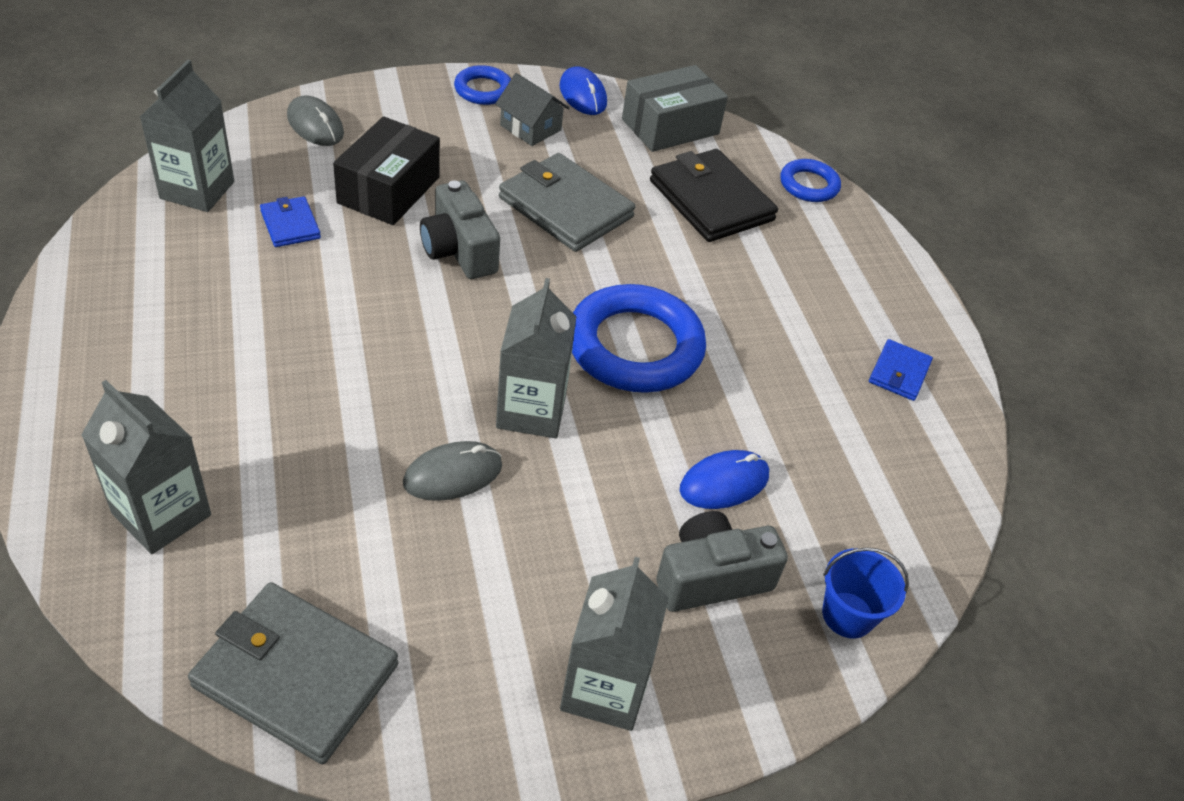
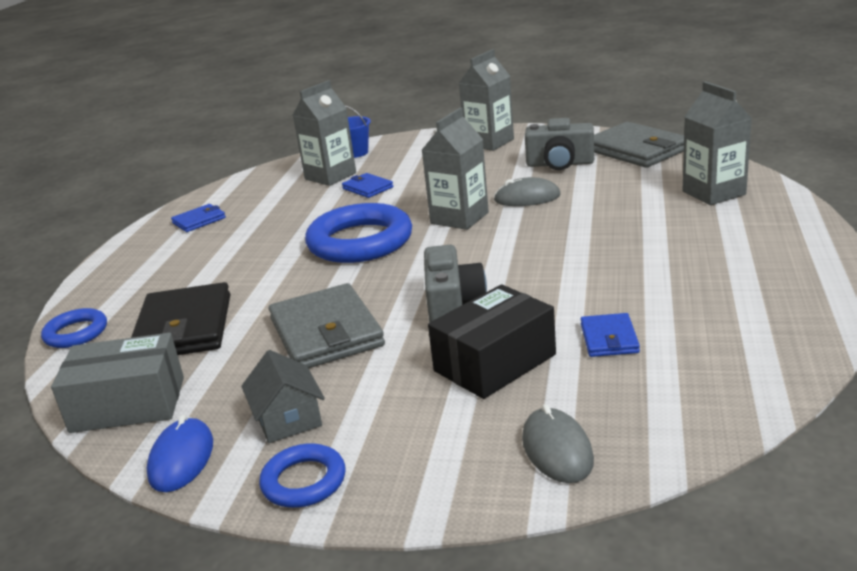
camera: 145 degrees left, 20 degrees down
(197, 190) = (712, 380): grey carton -> grey carton (330, 176)
(711, 578) = (409, 163): grey camera -> grey camera (560, 164)
(724, 483) = (367, 188): blue mouse -> blue wallet

